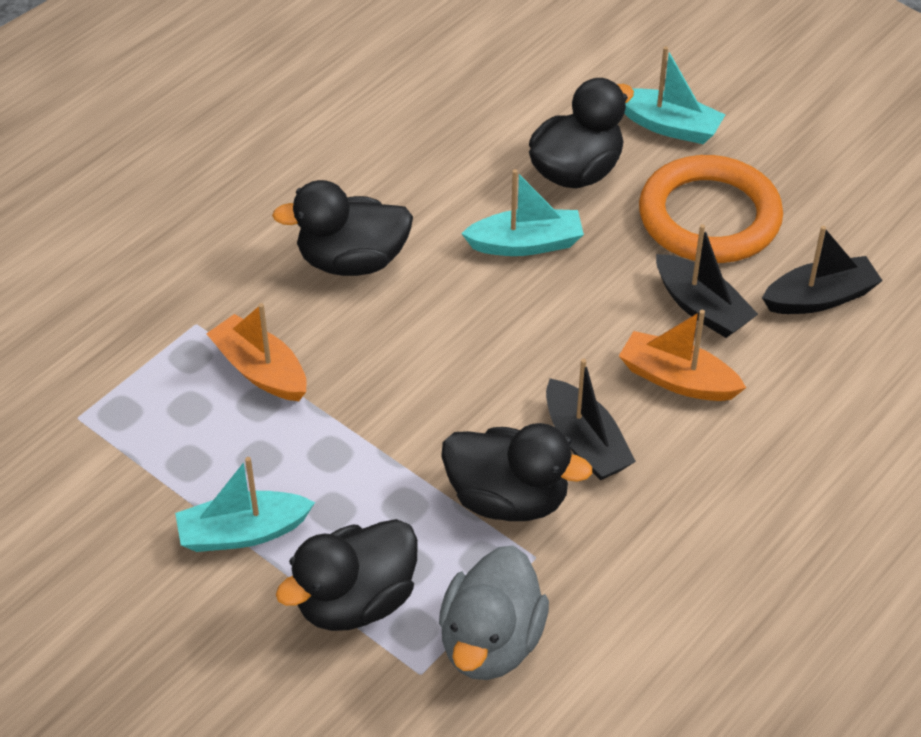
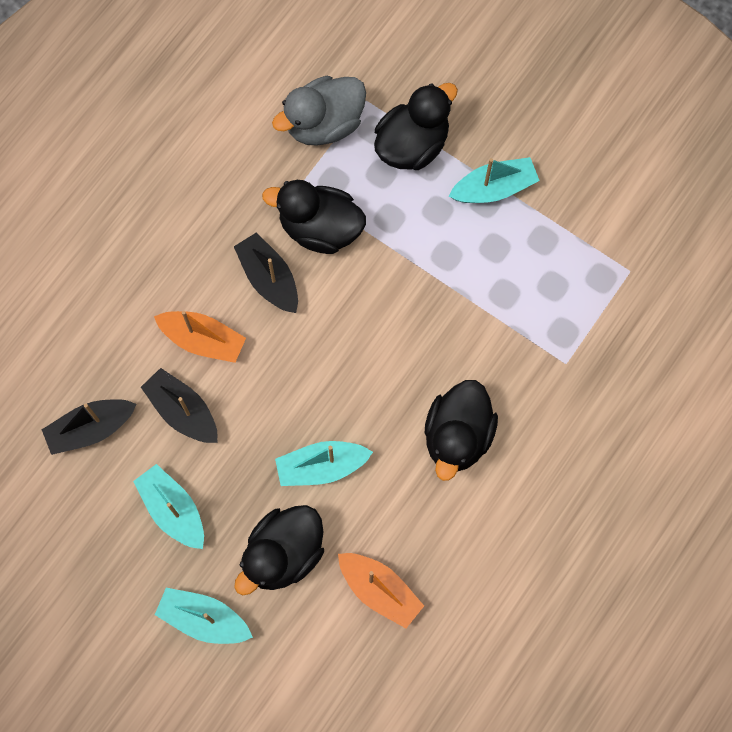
camera: 175 degrees right, 25 degrees up
(260, 370) = (508, 323): orange boat -> orange boat (379, 590)
(352, 261) = (457, 436): black duck -> black duck turned 120 degrees clockwise
(491, 642) = (324, 124): grey duck -> grey duck turned 135 degrees counterclockwise
(709, 217) = (173, 510): orange ring -> turquoise boat

